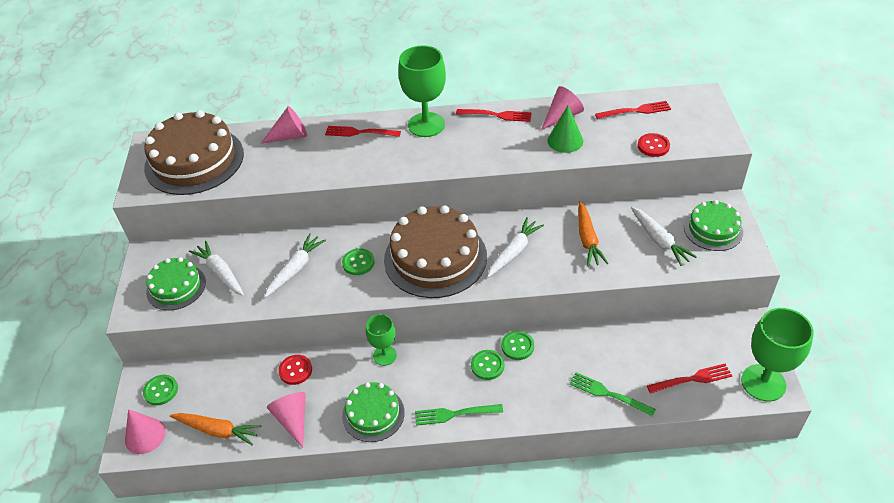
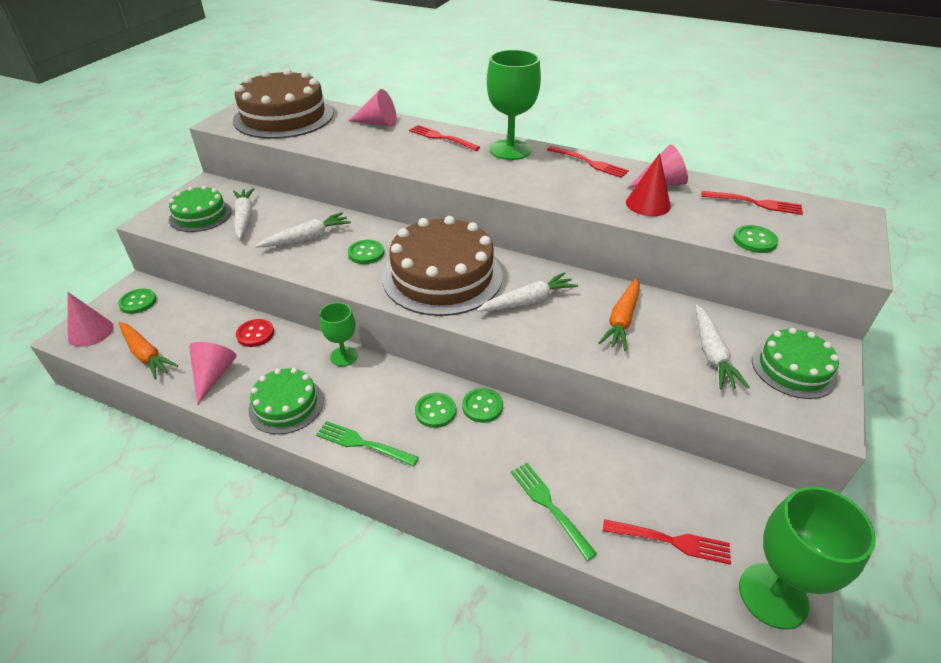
camera: 25 degrees right, 5 degrees down
(565, 140) = (648, 204): green cone -> red cone
(653, 146) = (754, 240): red button -> green button

